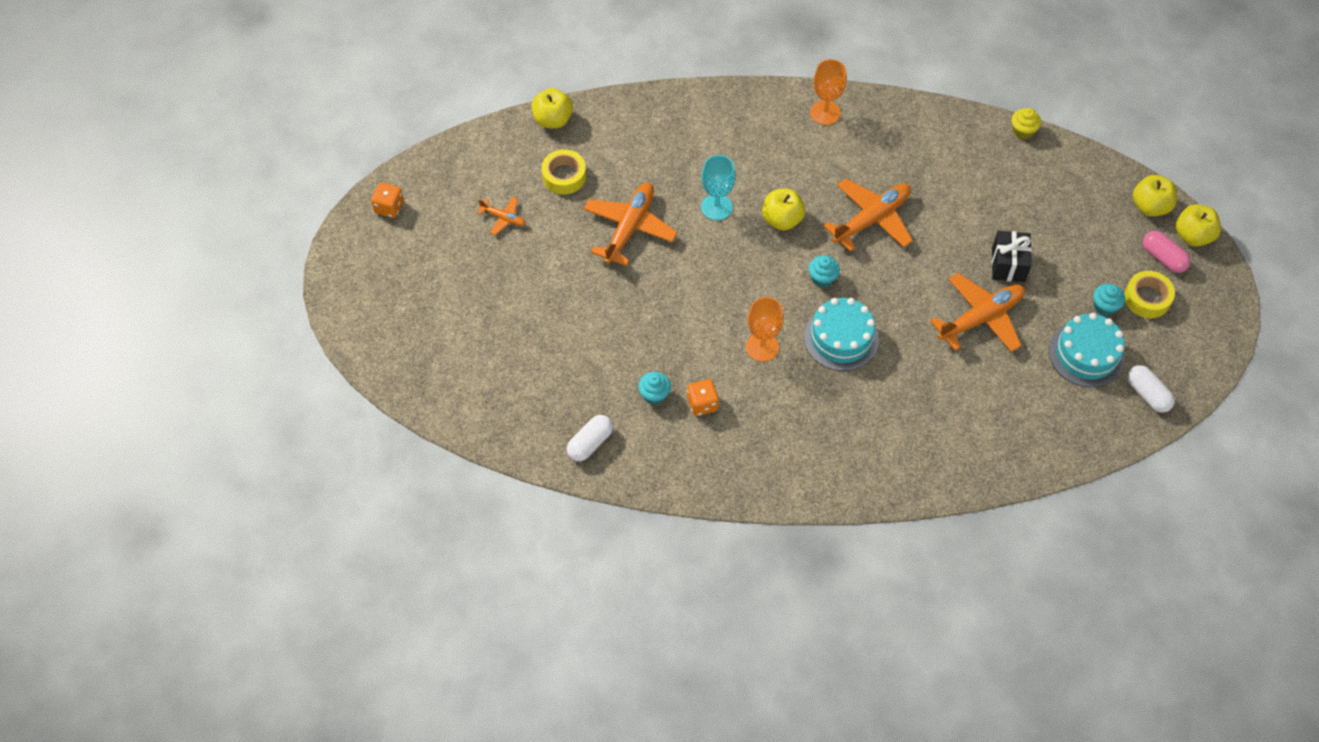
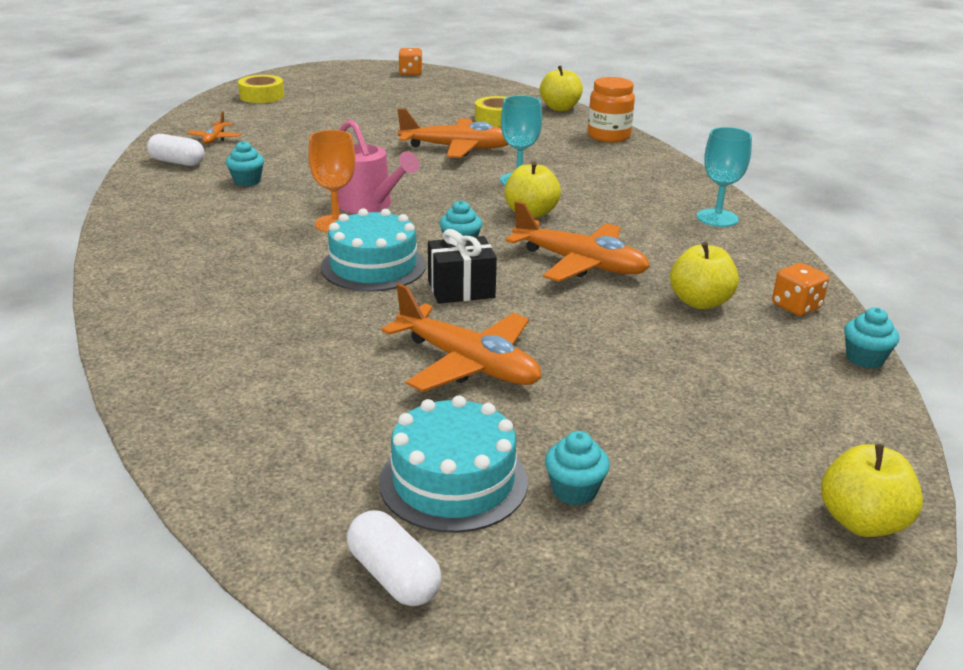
camera: 70 degrees right, 30 degrees down
(503, 218) = (429, 105): orange plane -> orange plane (215, 138)
(639, 111) = (608, 136): none -> orange jar
(702, 404) = (242, 203): orange dice -> orange dice (796, 306)
(734, 318) = (370, 205): none -> pink watering can
(825, 112) = (717, 218): orange goblet -> turquoise goblet
(1008, 264) = (589, 376): black gift -> black gift (461, 289)
(1023, 131) = (864, 358): yellow cupcake -> turquoise cupcake
(1147, 298) = (632, 546): yellow tape -> yellow tape (262, 96)
(1147, 394) = (393, 576): white capsule -> white capsule turned 75 degrees counterclockwise
(1163, 258) = (752, 557): pink capsule -> none
(1192, 236) = (850, 597): yellow apple -> yellow apple (700, 302)

